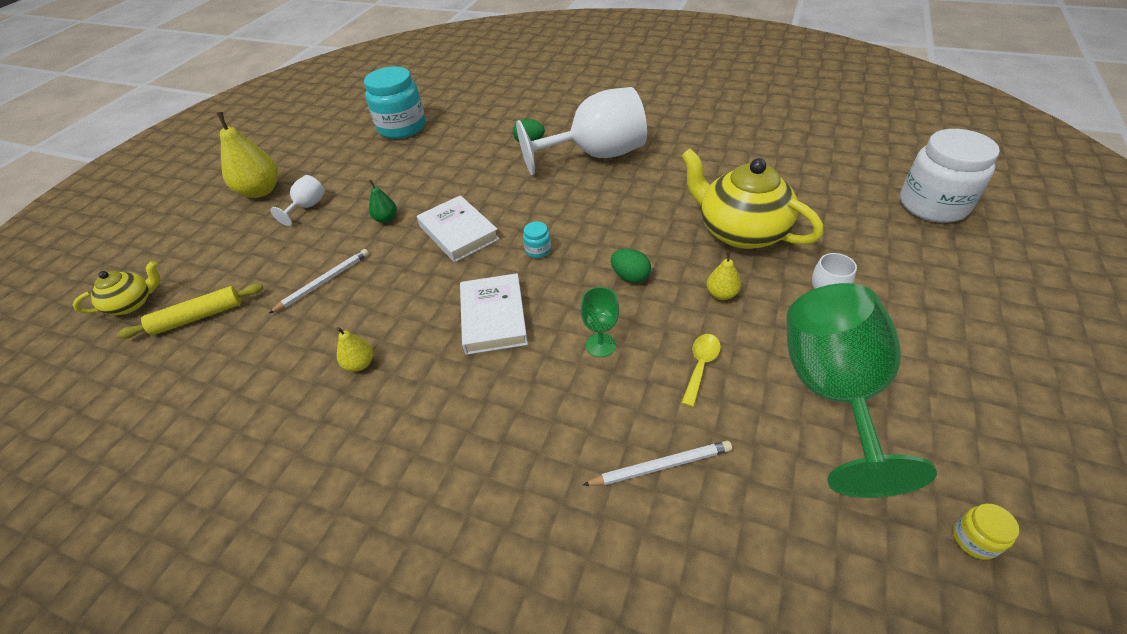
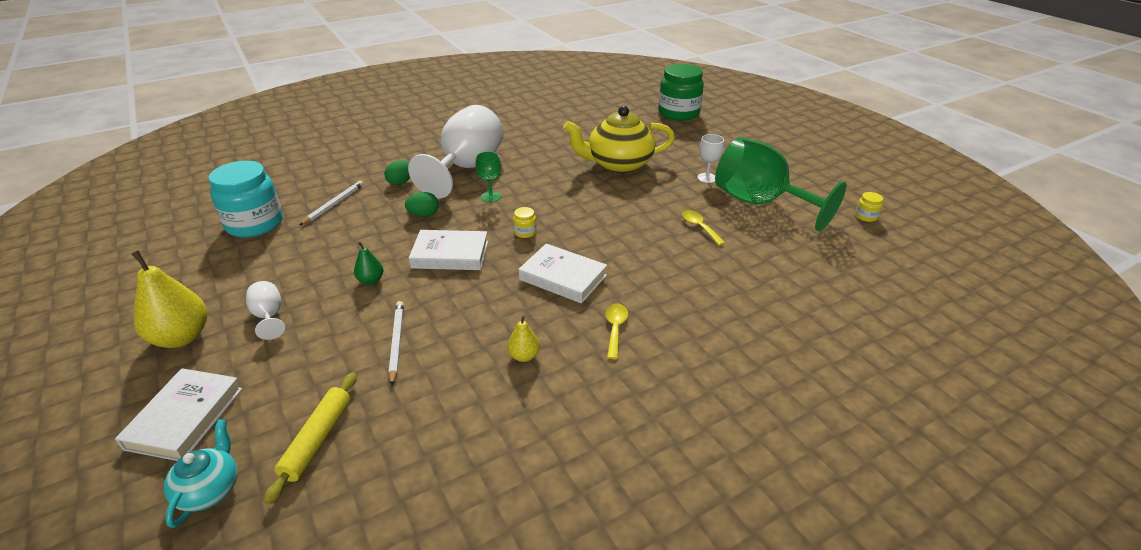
camera: 55 degrees left, 10 degrees down
(132, 304) = (210, 490): yellow teapot -> turquoise teapot
(189, 248) = (185, 418): none -> white book
(448, 402) = (615, 329): none -> yellow spoon
(538, 250) = (525, 232): turquoise jar -> yellow jar
(600, 345) = (642, 250): green goblet -> green goblet (491, 197)
(630, 276) = (601, 213): green egg -> green egg (424, 215)
(660, 466) = (750, 273): white pencil -> white pencil (334, 204)
(721, 294) = (657, 195): yellow pear -> none
(933, 205) = (678, 113): white jar -> green jar

